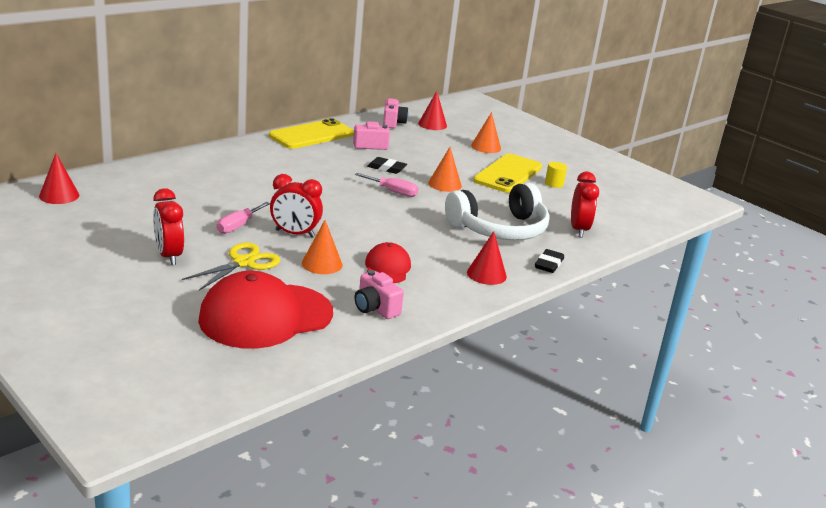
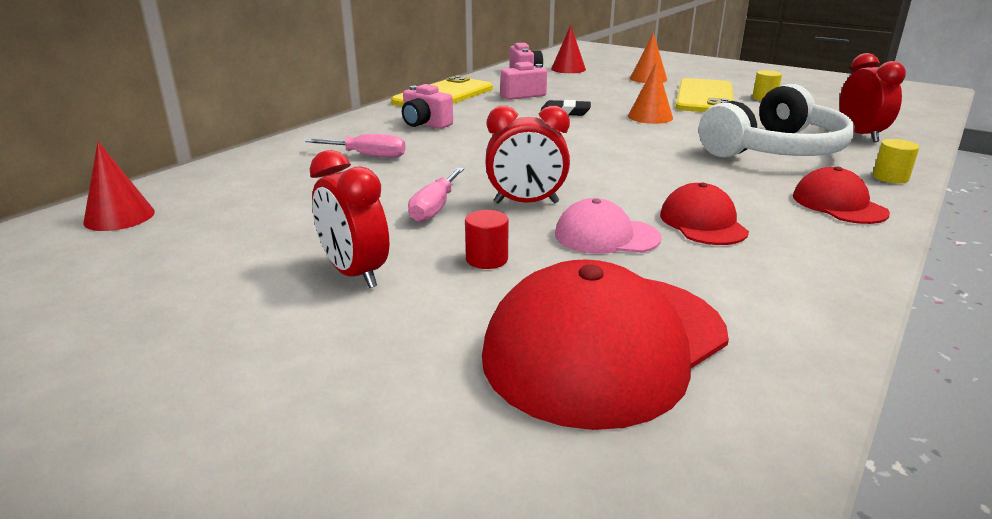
camera: 10 degrees left, 0 degrees up
(243, 263) = (486, 259): yellow scissors -> red cylinder
(322, 264) = (606, 236): orange cone -> pink cap
(375, 308) = (761, 287): pink camera -> pink camera (425, 124)
(393, 192) = (600, 133): pink screwdriver -> pink screwdriver (368, 156)
(486, 274) = (838, 204): red cone -> red cap
(548, 264) = (890, 177): black eraser -> yellow cylinder

